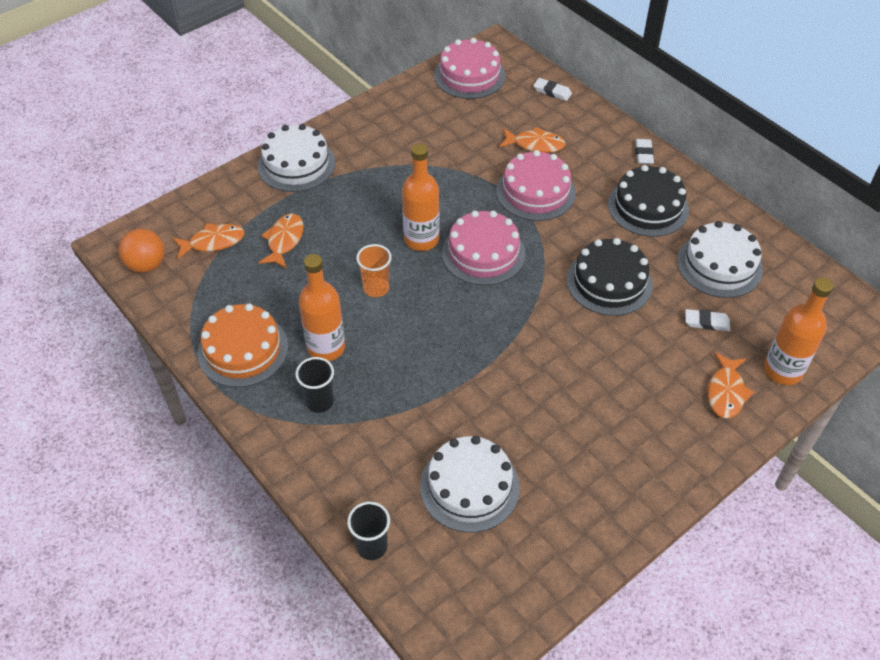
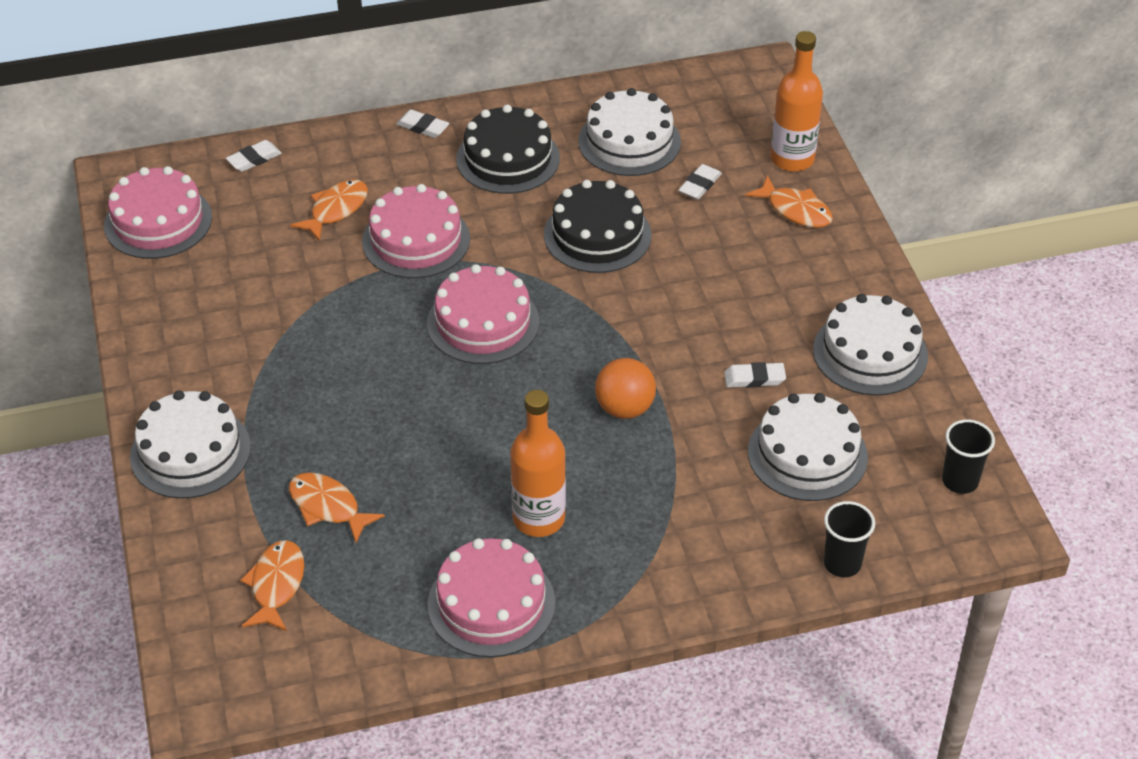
camera: 65 degrees left, 5 degrees down
(146, 265) = (268, 673): orange ball -> orange ball (624, 408)
(243, 350) = (491, 604): orange cake -> pink cake
(319, 402) = (619, 550): black cup -> black cup (960, 481)
(376, 288) = (473, 440): orange cup -> none
(421, 239) = (421, 371): orange bottle -> none
(527, 426) = (754, 378): none -> white eraser
(602, 495) = (870, 353): none -> white cake

